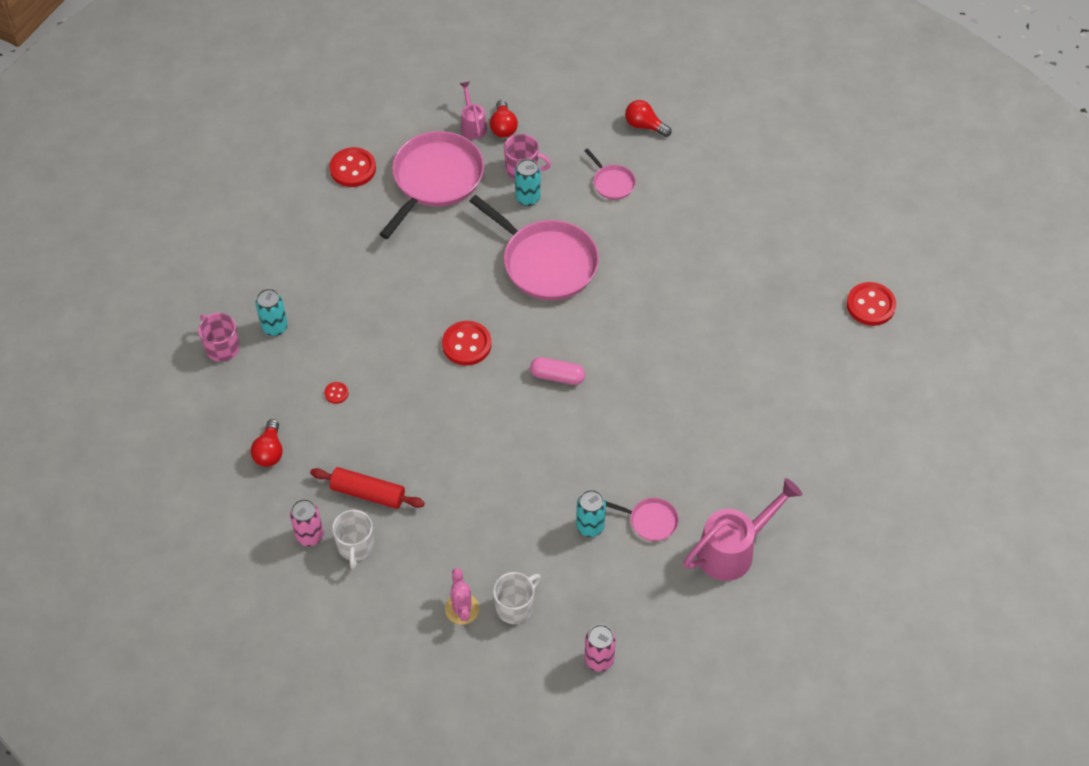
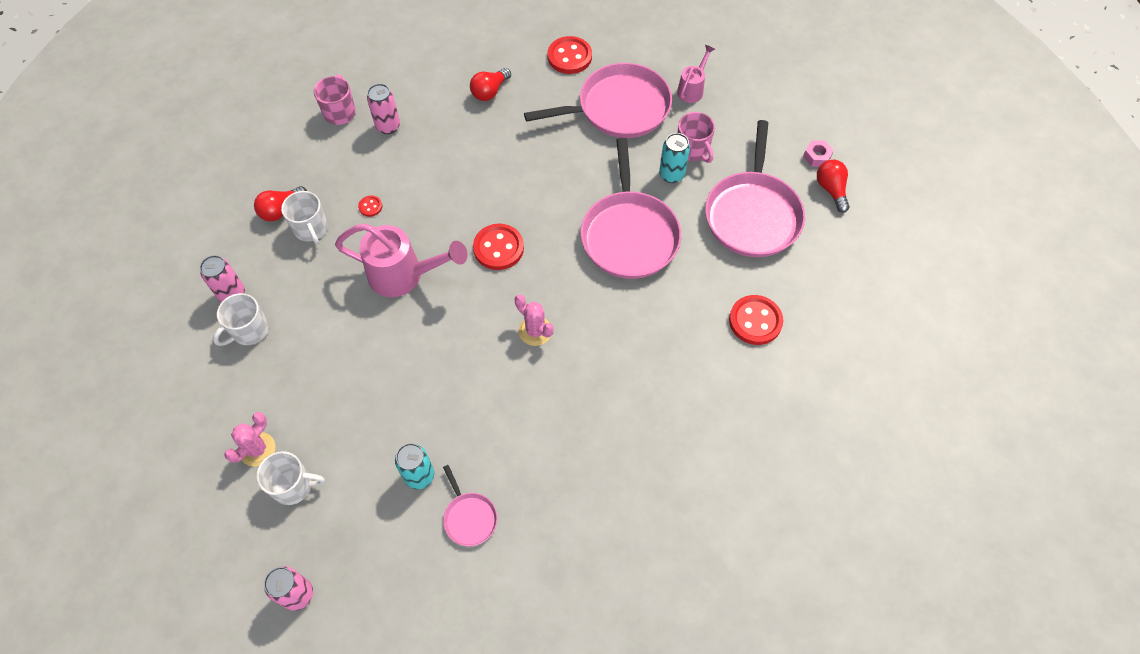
camera: 45 degrees right, 5 degrees up
(275, 327) = (388, 126): turquoise can -> pink can
(311, 444) = (311, 229): none -> white mug
(368, 493) = (303, 298): red rolling pin -> none
(503, 127) = (714, 107): red light bulb -> red light bulb (490, 91)
(557, 376) = (535, 331): pink capsule -> pink cactus
(611, 109) = (816, 156): none -> pink nut
(612, 183) = (752, 214): pink pan -> pink pan, size x2.17
(734, 550) = (505, 611): pink watering can -> pink watering can (404, 276)
(870, 305) = (870, 505): red button -> red button (755, 321)

